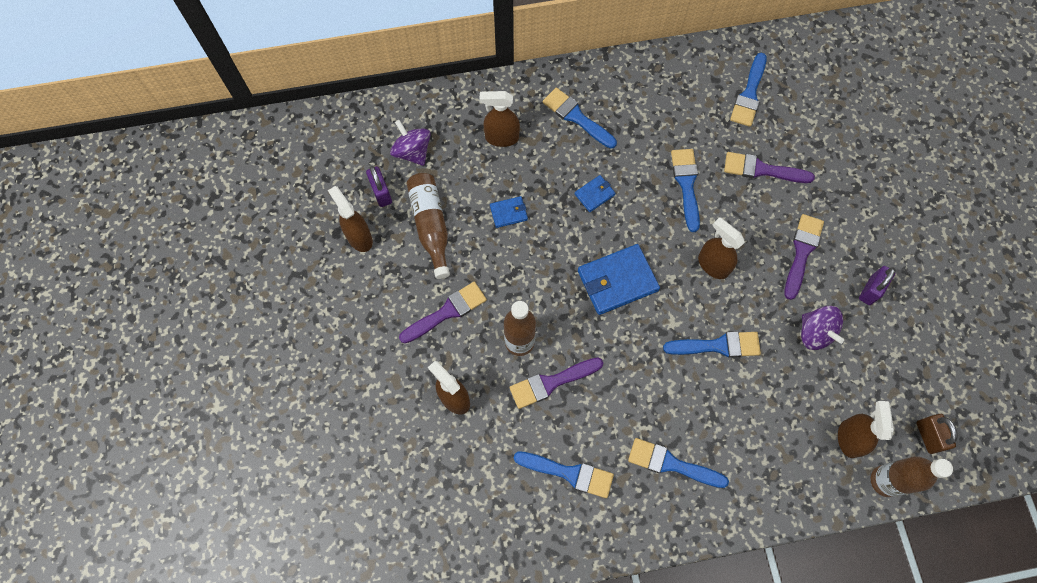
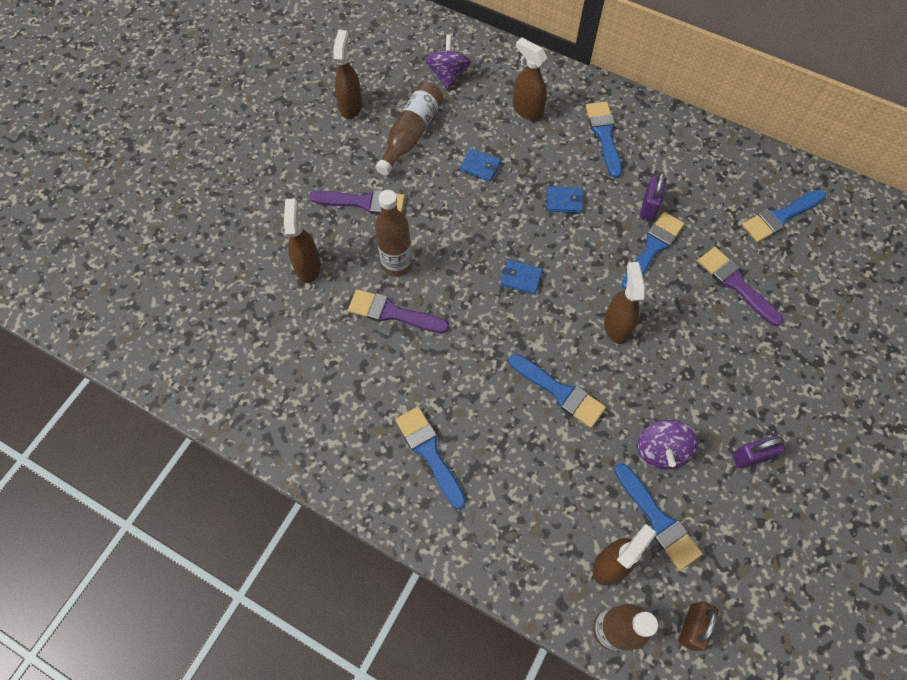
camera: 40 degrees right, 5 degrees down
(381, 193) = (397, 87): purple padlock -> purple padlock (649, 207)
(569, 473) = (340, 390): blue brush -> blue brush (658, 520)
(617, 281) = (521, 278): blue wallet -> blue wallet, size x0.51
(802, 252) = (711, 376): purple brush -> none

